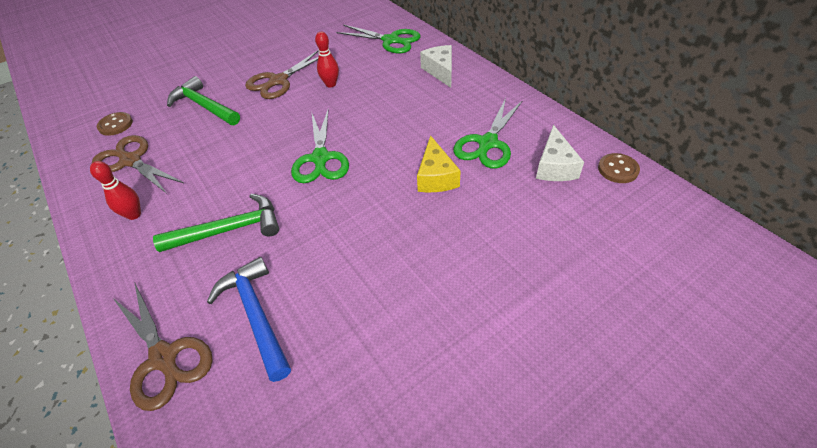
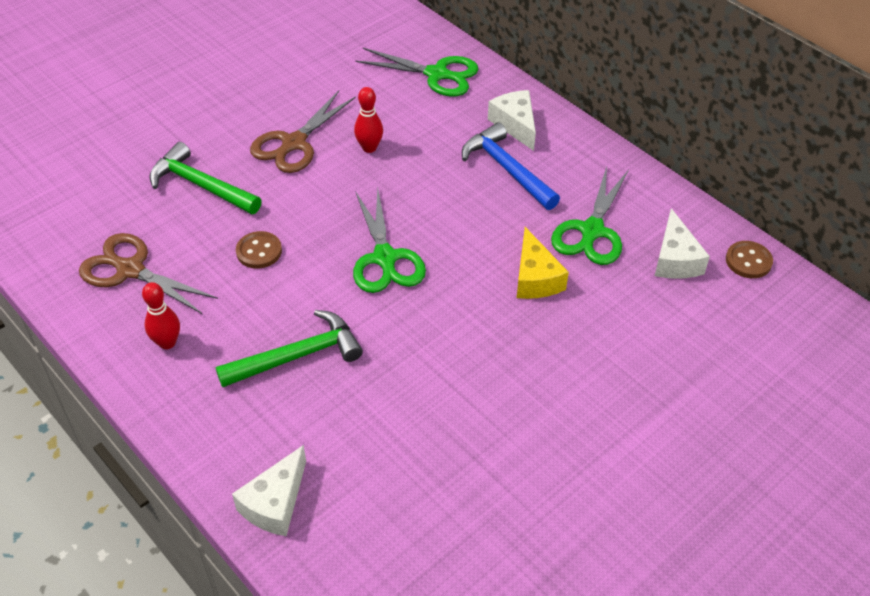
camera: 10 degrees left, 0 degrees up
(115, 125) = (84, 217): brown button -> brown button (259, 251)
(164, 358) = (275, 503): brown scissors -> white cheese
(256, 315) = (363, 451): blue hammer -> blue hammer (507, 169)

